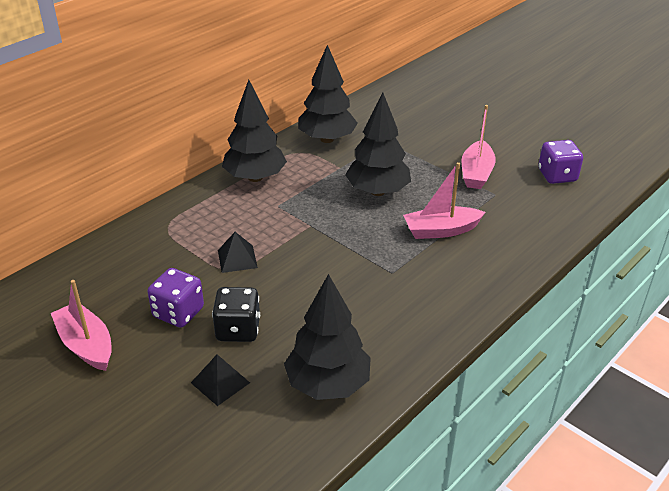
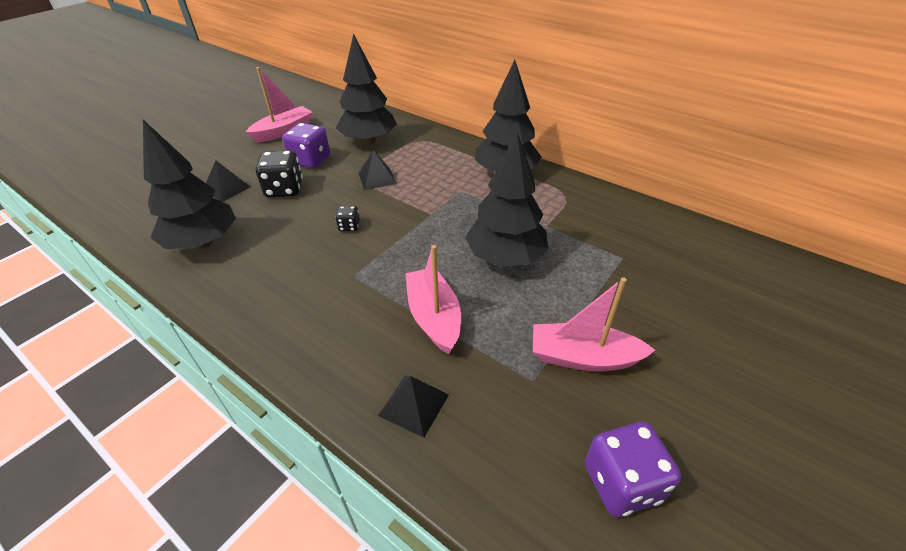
camera: 85 degrees right, 5 degrees up
(320, 276) = (349, 226): none -> black dice
(327, 139) = (602, 211): black tree -> black tree (369, 141)
(518, 243) = (413, 404): none -> black pyramid

